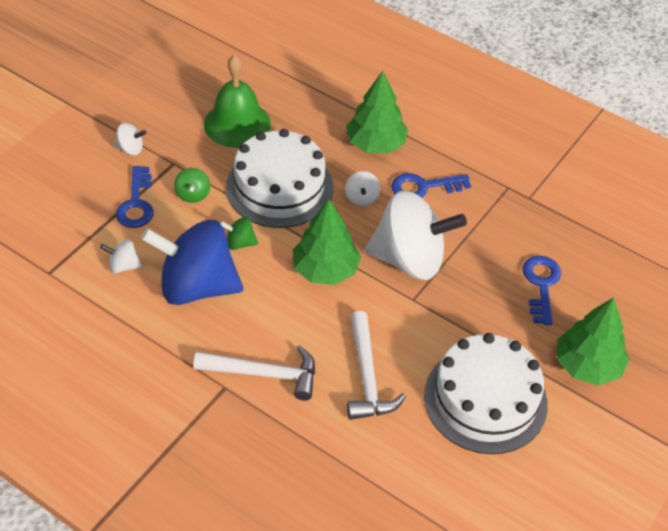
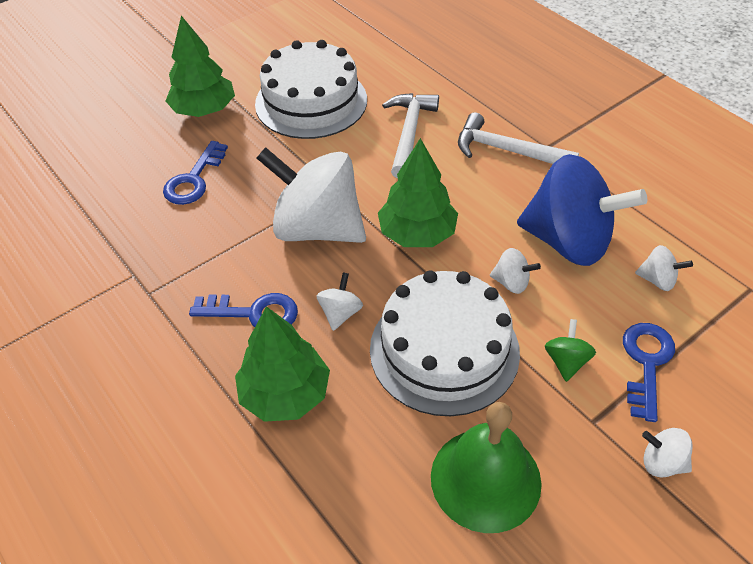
camera: 160 degrees left, 0 degrees up
(239, 243) = (511, 282): green spinning top -> white spinning top

